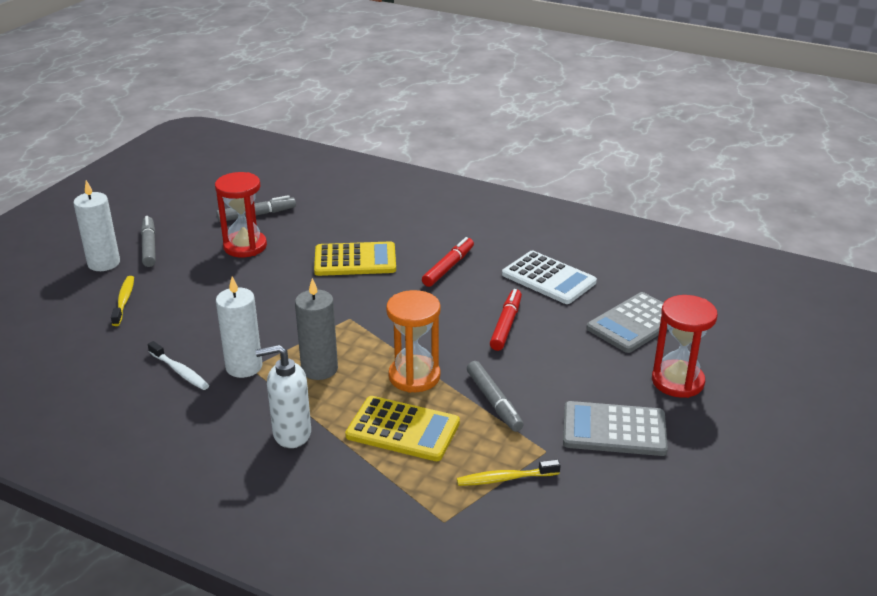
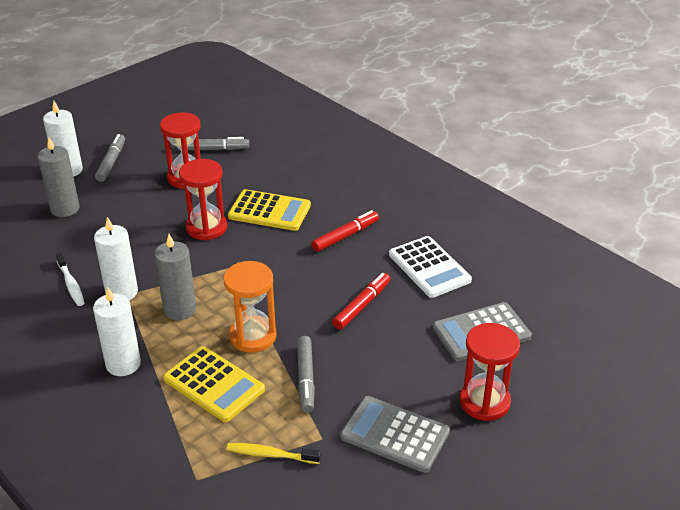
camera: 20 degrees right, 5 degrees up
(124, 301) = (65, 209): yellow toothbrush -> grey candle
(291, 434) = (123, 364): white soap dispenser -> white candle
(298, 288) = (206, 228): none -> red hourglass

